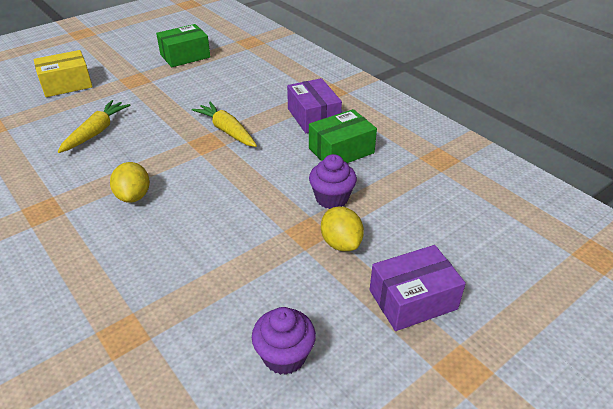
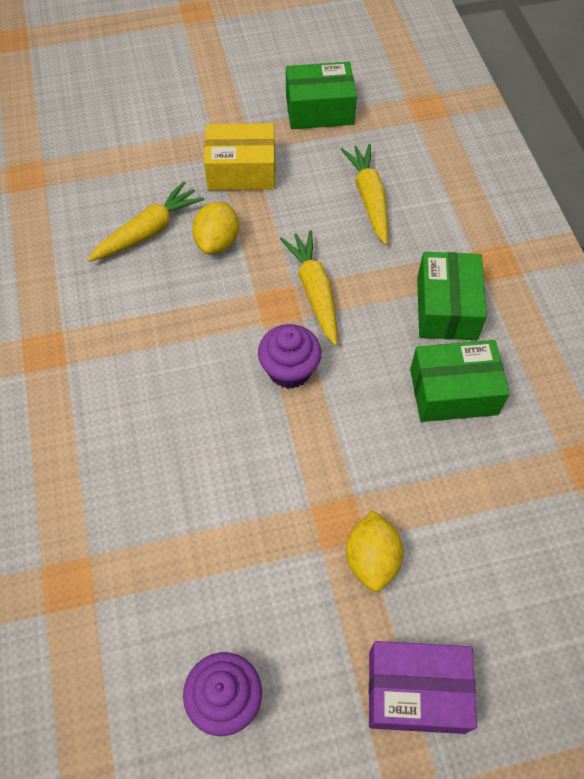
camera: 25 degrees right, 20 degrees up
(67, 84) = (142, 120): yellow box -> yellow box (241, 171)
(134, 196) = (153, 369): yellow lemon -> yellow lemon (217, 242)
(238, 84) = (369, 198): none -> yellow carrot
(313, 117) = (446, 308): purple box -> green box
(332, 198) = (397, 476): purple cupcake -> purple cupcake (289, 370)

